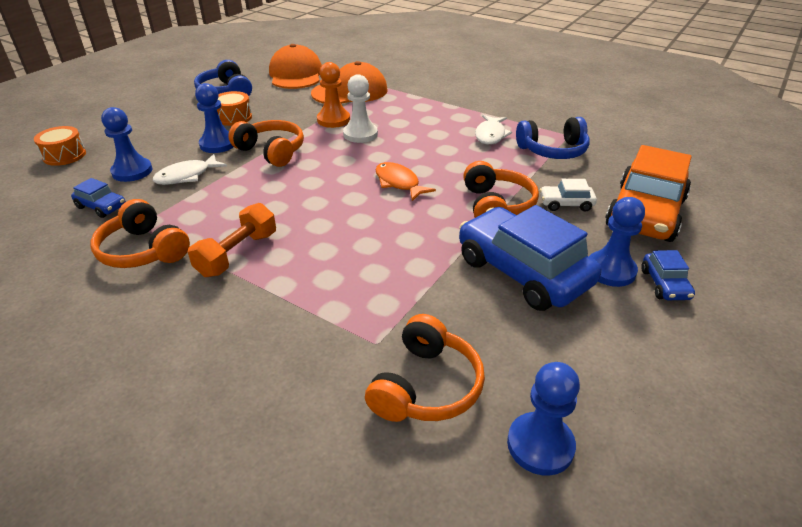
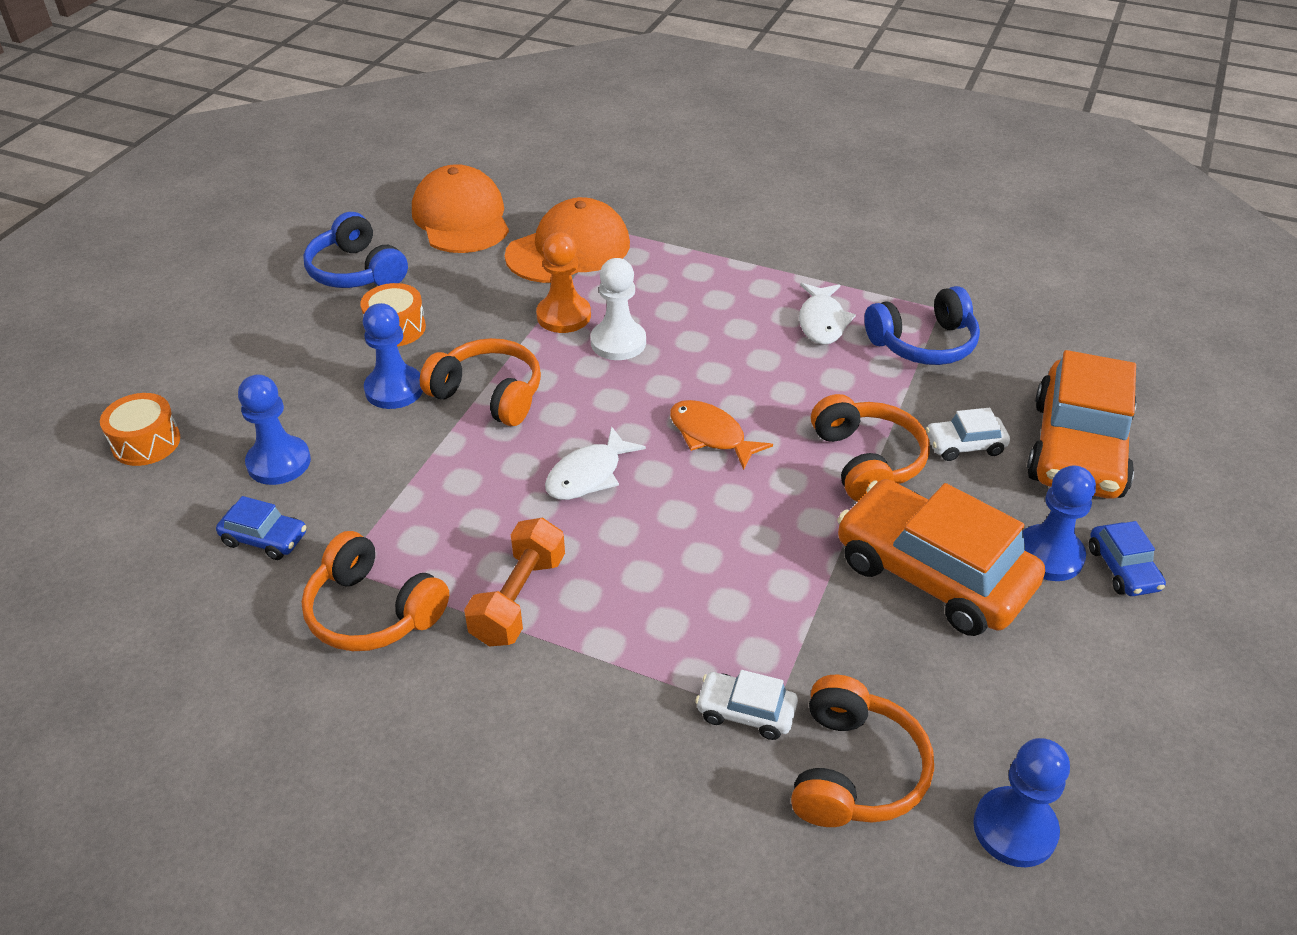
camera: 10 degrees left, 5 degrees up
(187, 176) = (373, 461): white fish -> white fish (588, 475)
(360, 338) = (745, 712): none -> white car
(522, 272) = (932, 574): blue car -> orange car

